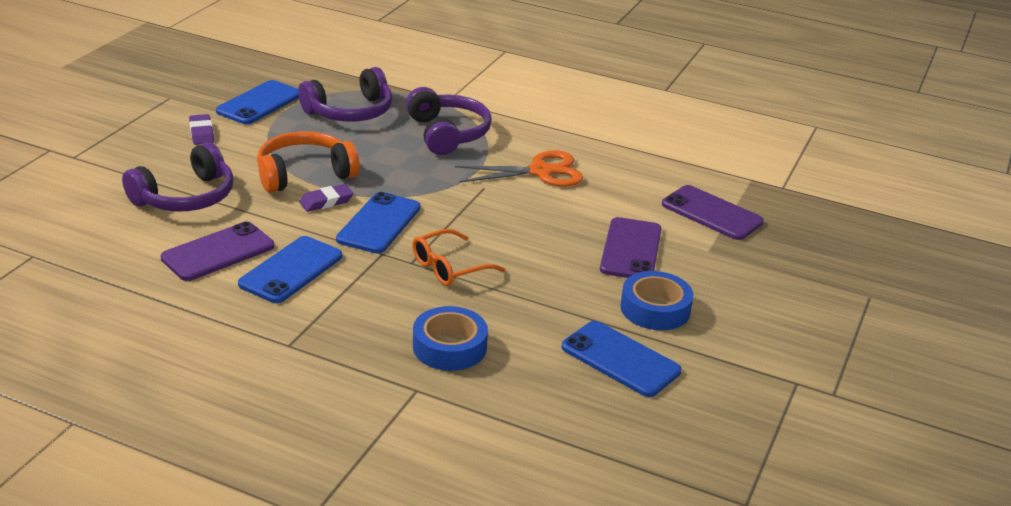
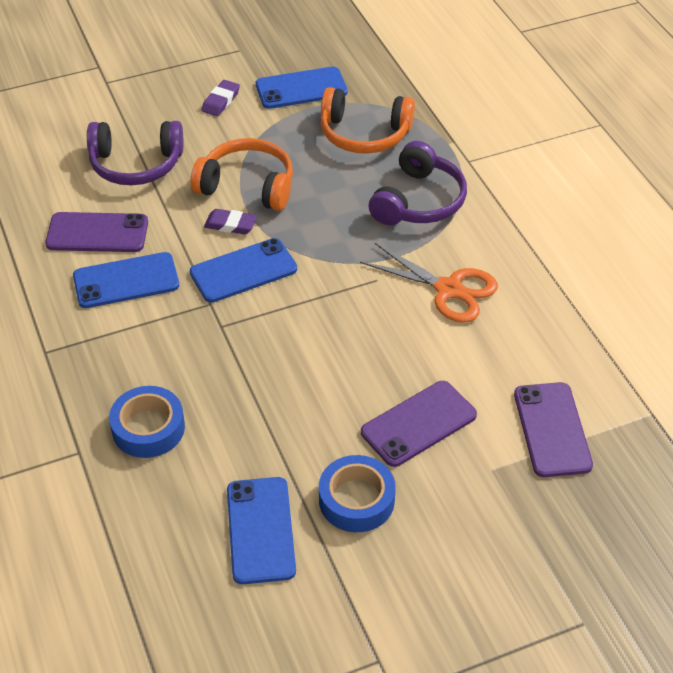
camera: 45 degrees right, 15 degrees up
(350, 112) = (364, 134): purple headphones -> orange headphones
(449, 267) = (242, 349): orange glasses -> none

